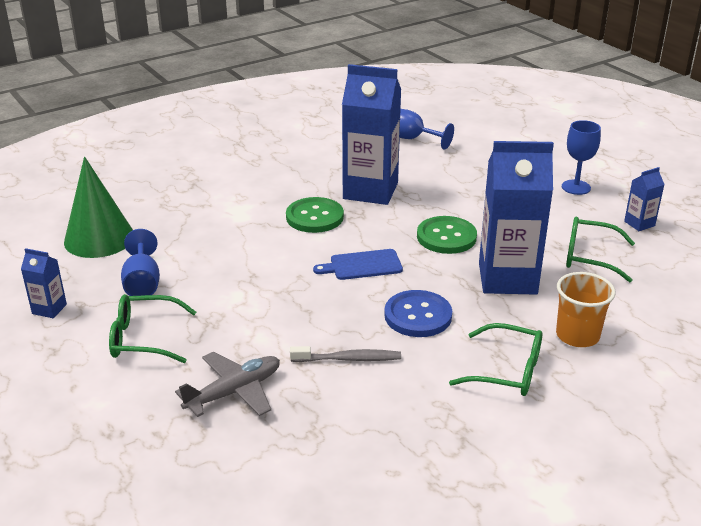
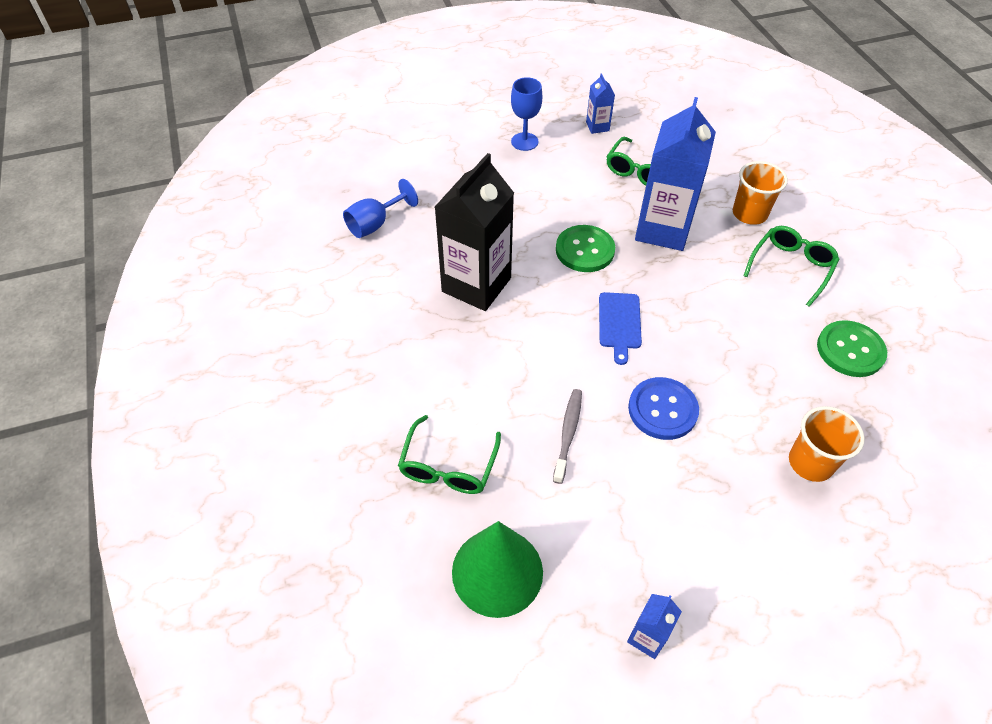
camera: 75 degrees left, 20 degrees up
(142, 283) = (611, 528): blue goblet -> none
(144, 338) = (718, 535): green glasses -> green glasses (448, 466)
(234, 392) = (810, 463): grey plane -> orange cup
(314, 217) = (515, 343): green button -> green button (850, 350)
(348, 359) = (768, 366): grey toothbrush -> grey toothbrush (568, 434)
(370, 191) = (476, 285): blue carton -> black carton
(418, 316) = (709, 303): blue button -> blue button (662, 410)

